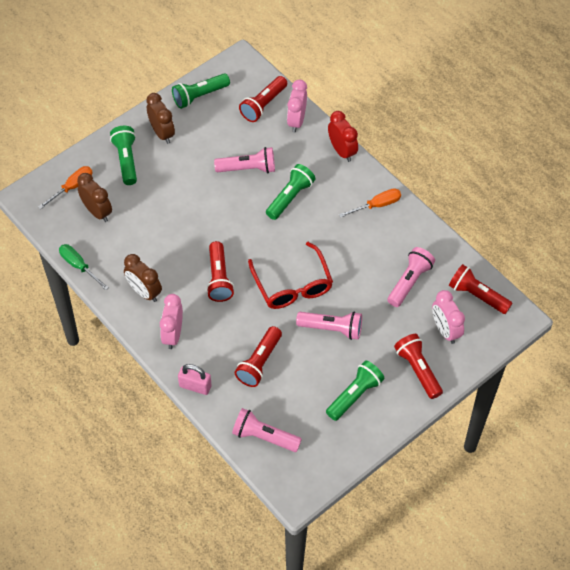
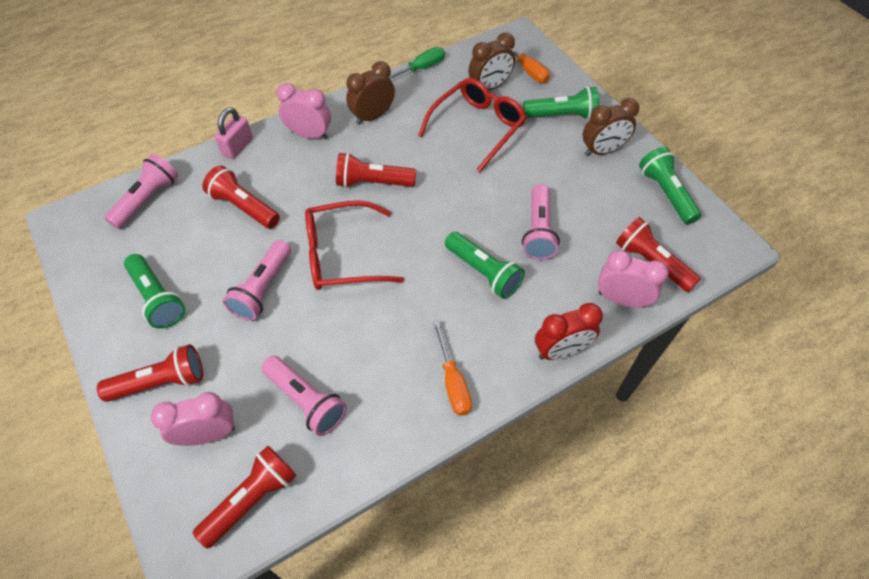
camera: 100 degrees right, 0 degrees up
(148, 215) = (477, 127): none -> red glasses

